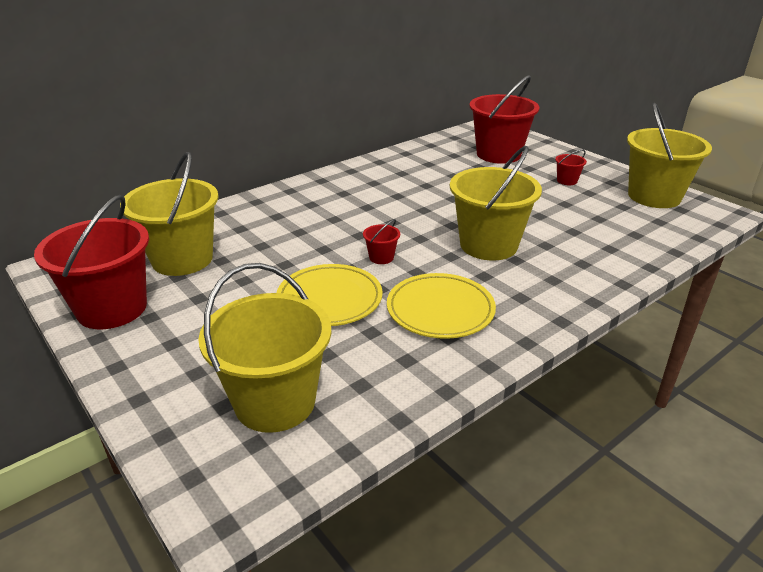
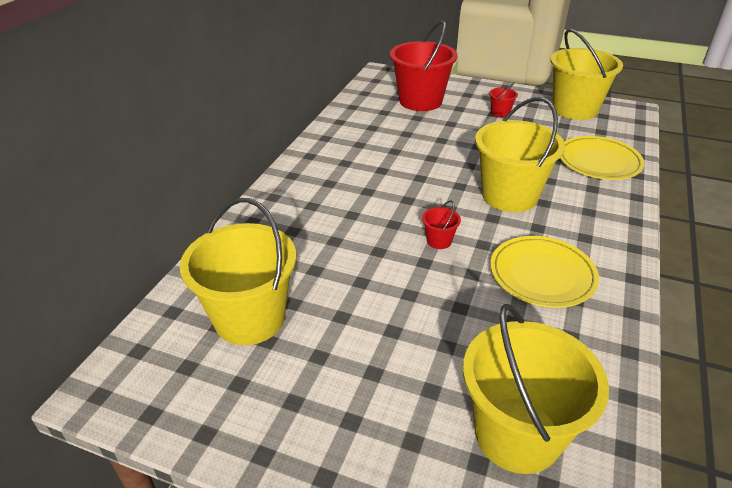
camera: 30 degrees left, 5 degrees up
(112, 308) = (239, 411): red bucket -> none
(329, 299) = (443, 303): yellow plate -> yellow plate (599, 162)

